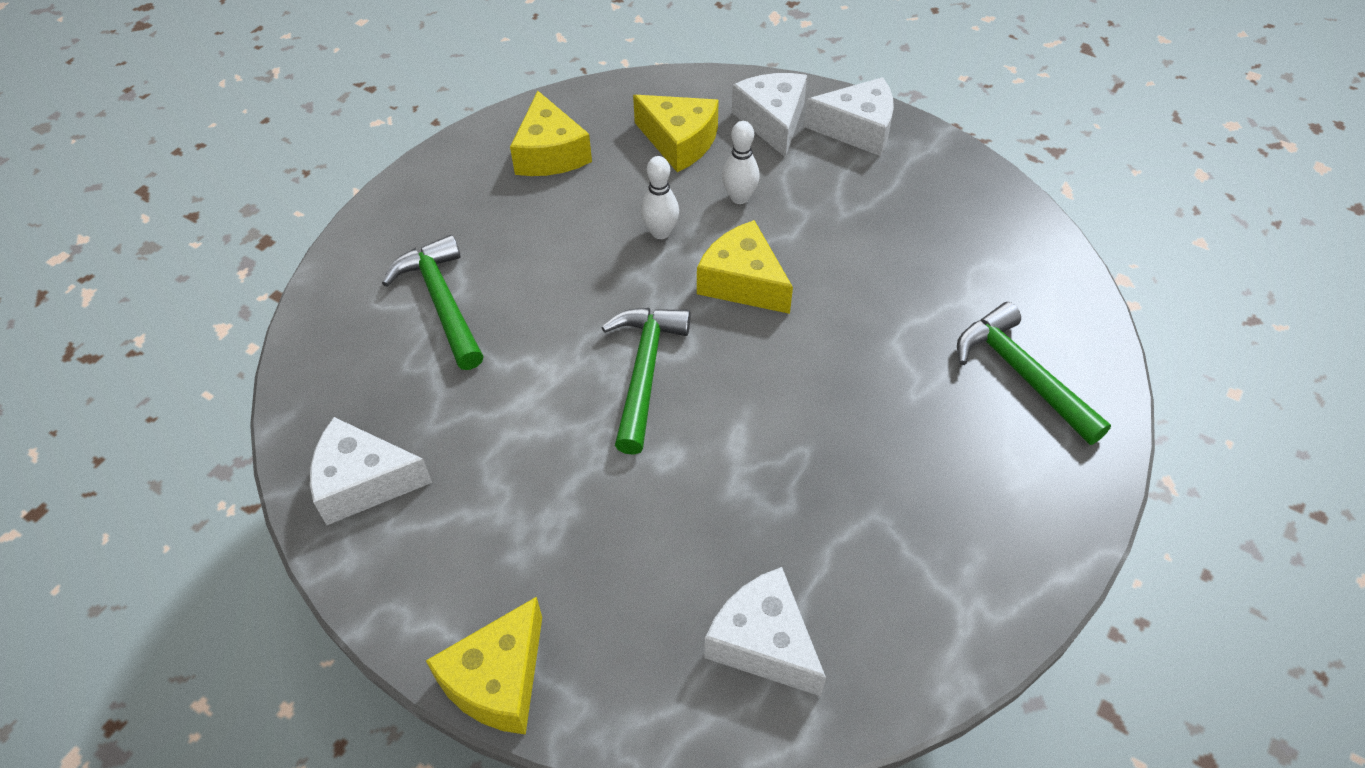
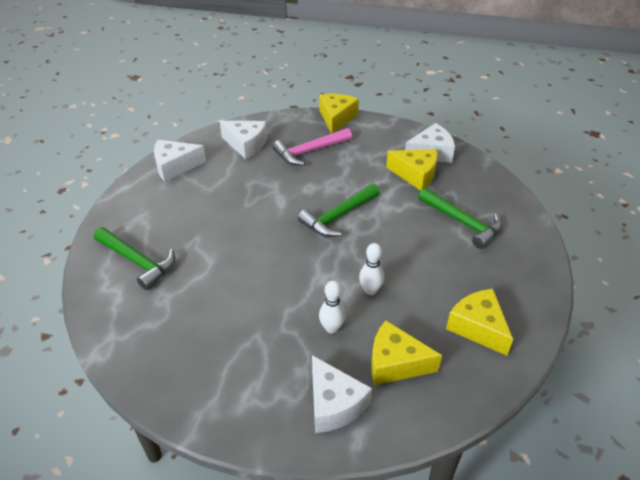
camera: 160 degrees right, 10 degrees down
(622, 569) = (309, 151): none -> pink hammer
(644, 372) = (338, 217): green hammer -> green hammer turned 60 degrees clockwise
(743, 282) = (306, 273): yellow cheese -> yellow cheese (415, 175)
(857, 129) = (263, 416): white cheese -> white cheese (175, 166)

